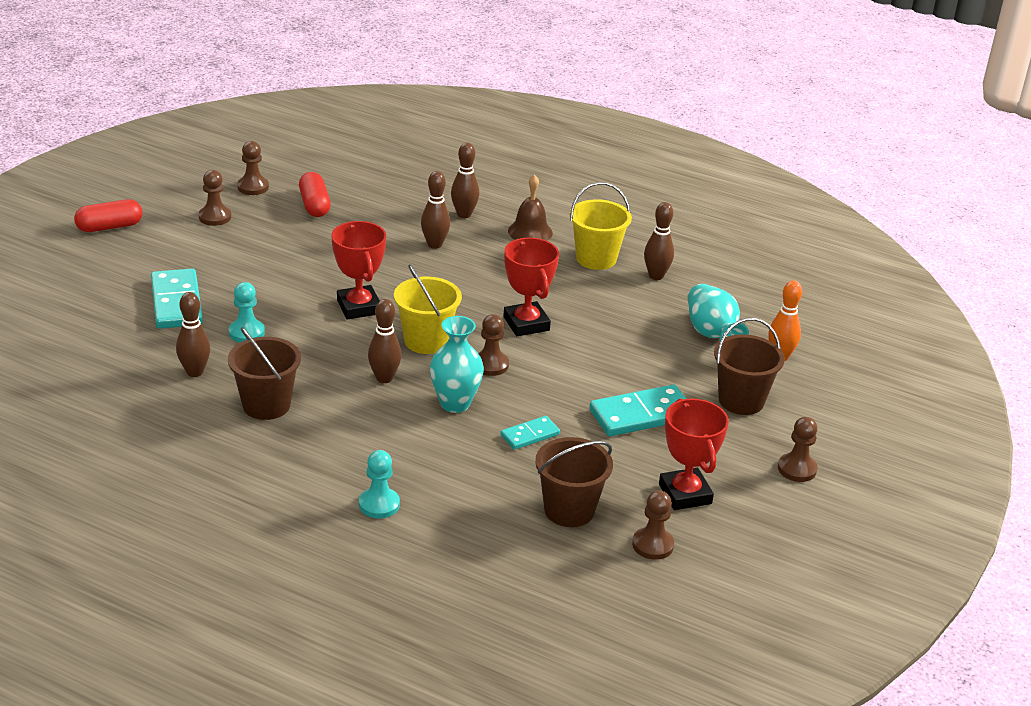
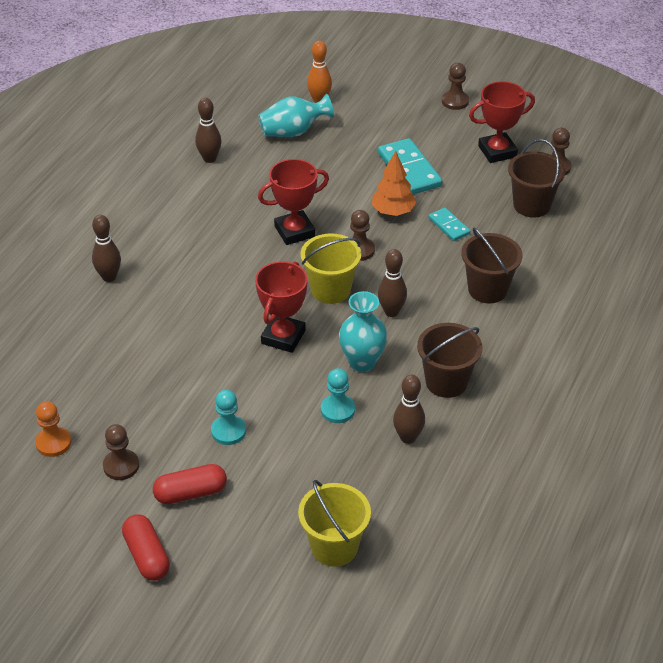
camera: 90 degrees left, 10 degrees up
(177, 302) = (293, 470): turquoise domino -> none
(253, 187) = (53, 443): brown pawn -> orange pawn
(314, 205) = (93, 388): red capsule -> red capsule (190, 493)
(359, 307) = (283, 337): red trophy -> red trophy turned 45 degrees counterclockwise
(379, 504) = (556, 302): turquoise pawn -> turquoise pawn (228, 431)
(434, 244) = (167, 294): brown bowling pin -> none
(455, 403) = (417, 268): turquoise vase -> turquoise vase (362, 362)
(530, 232) = (140, 232): brown bell -> none
(559, 395) = (393, 211): none -> orange tree
(596, 258) = (184, 192): yellow bucket -> yellow bucket (334, 547)
(741, 401) = (380, 122): brown bucket -> brown bucket (487, 289)

